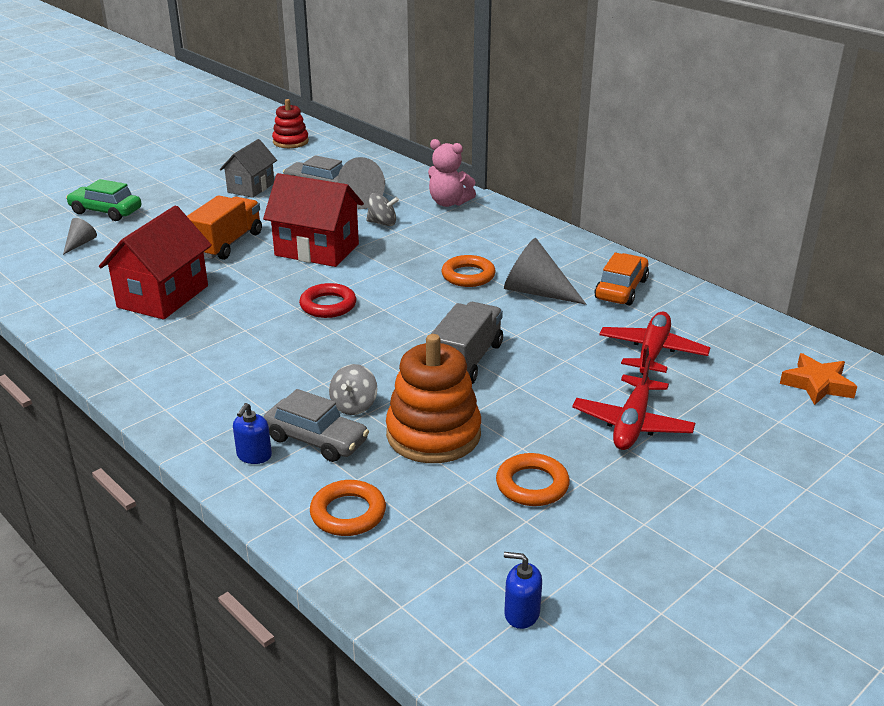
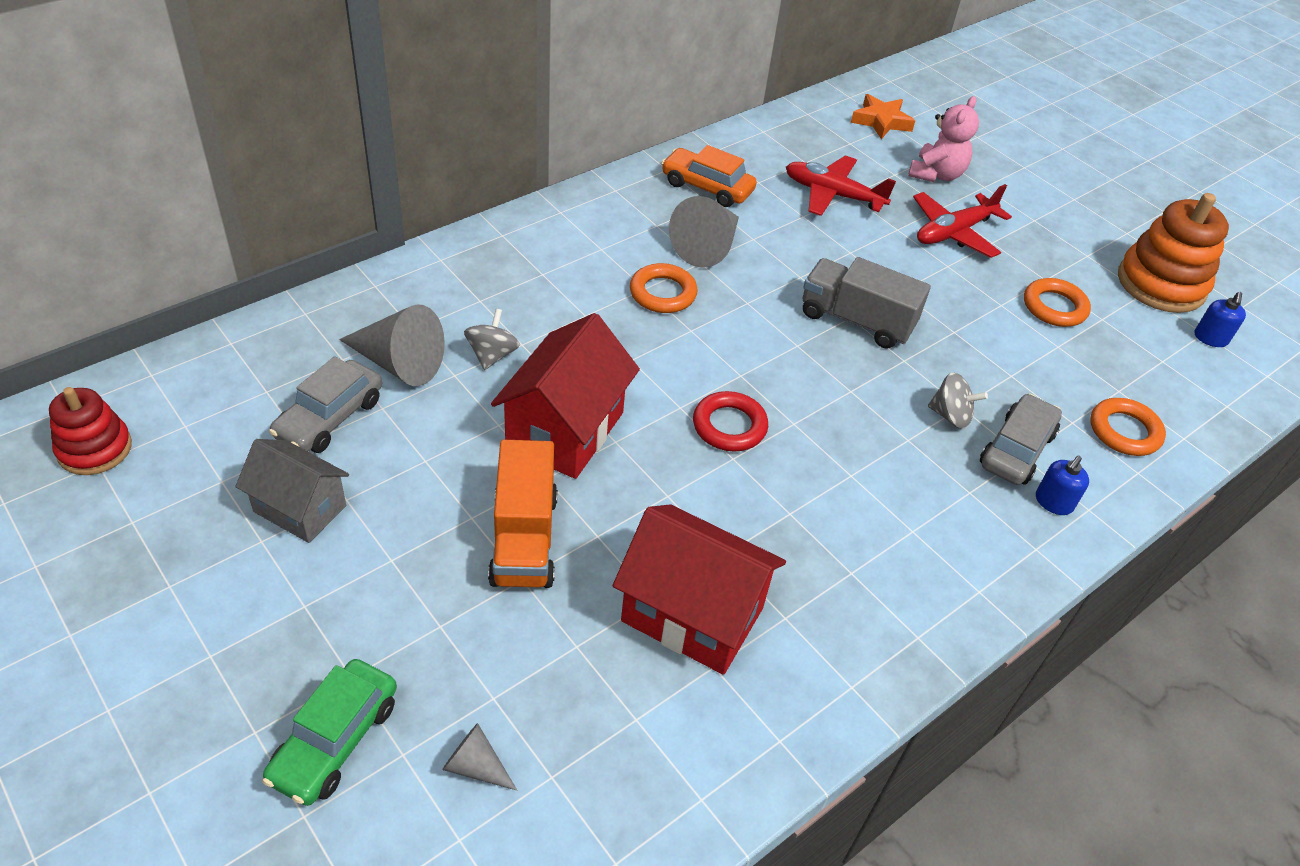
camera: 90 degrees left, 15 degrees up
(227, 244) = (524, 539): orange truck -> orange truck turned 120 degrees counterclockwise
(254, 455) = (1053, 502): blue soap dispenser -> blue soap dispenser turned 105 degrees clockwise
(433, 434) = (991, 360): orange stacking toy -> orange stacking toy (1161, 284)
(449, 203) = (442, 283): pink teddy bear -> pink teddy bear (936, 174)
(632, 424) = (954, 232): red plane -> red plane turned 120 degrees clockwise

